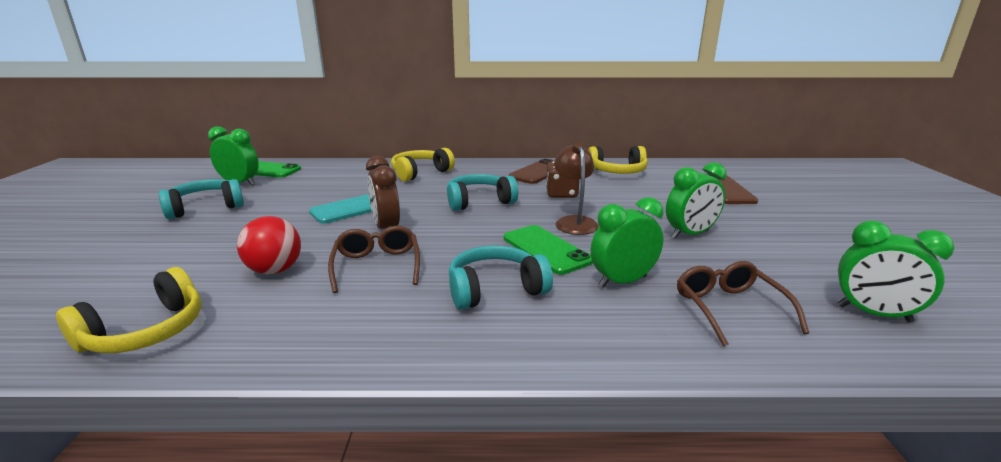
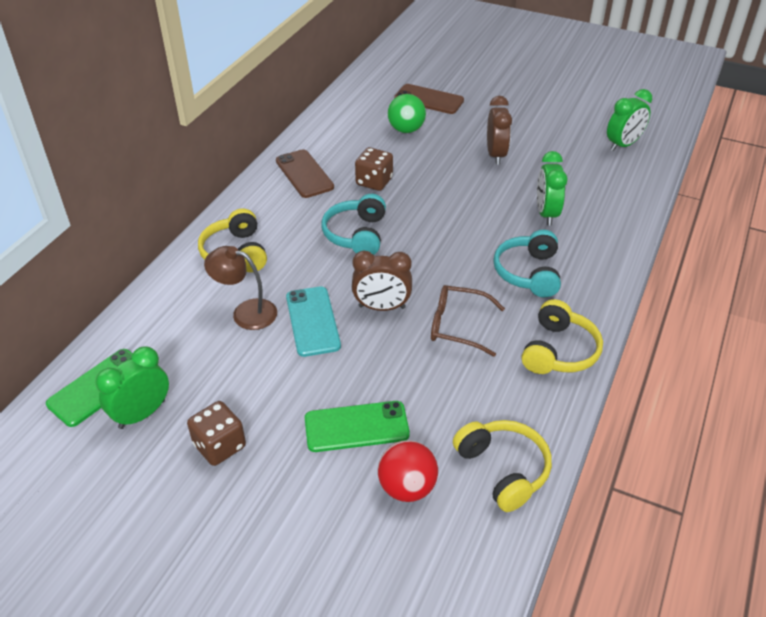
camera: 65 degrees left, 20 degrees up
(205, 208) = (219, 446): turquoise headphones -> brown dice
(275, 270) = (432, 389): red ball -> red ball (407, 487)
(546, 249) = (480, 229): green phone -> green phone (356, 427)
(574, 222) = (439, 197): brown lamp -> brown lamp (246, 312)
(617, 172) = (343, 130): yellow headphones -> yellow headphones (559, 351)
(659, 191) = (406, 130): none -> green ball
(690, 234) = (495, 155): green clock -> brown clock
(729, 308) = (596, 188): brown glasses -> none

